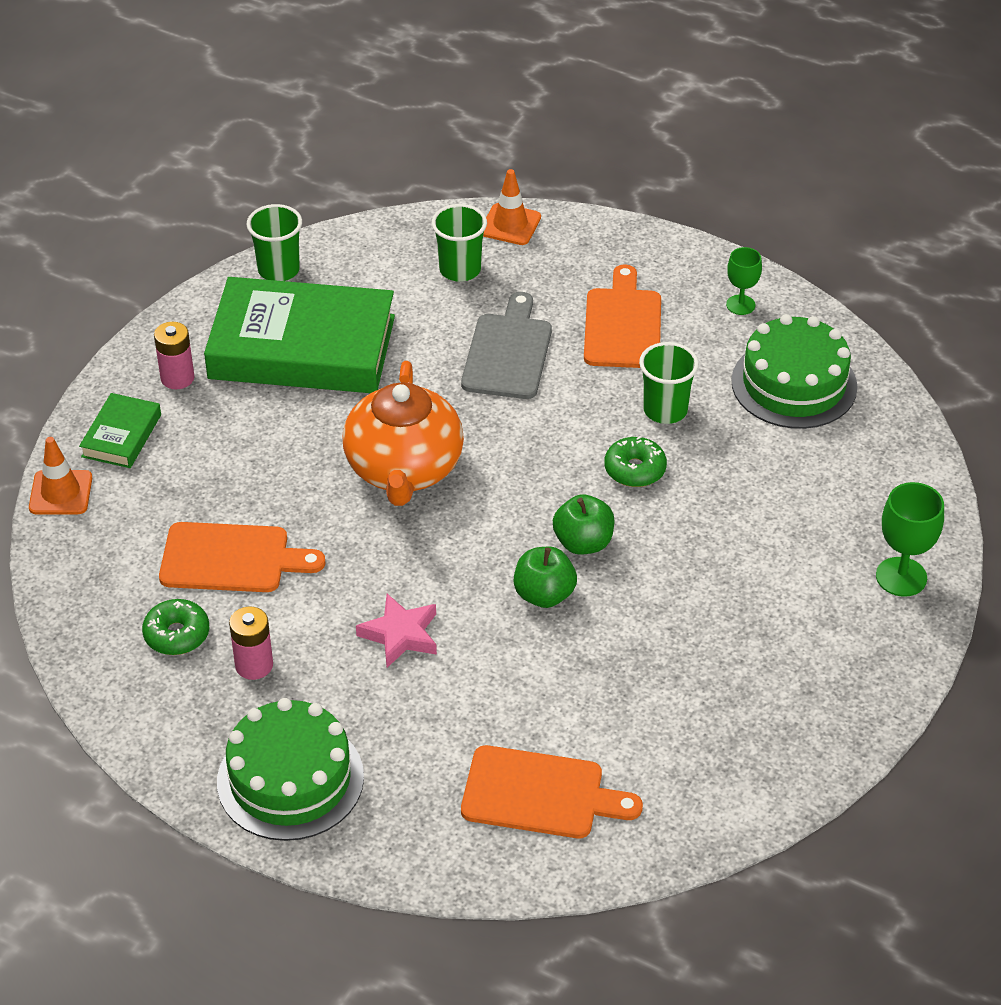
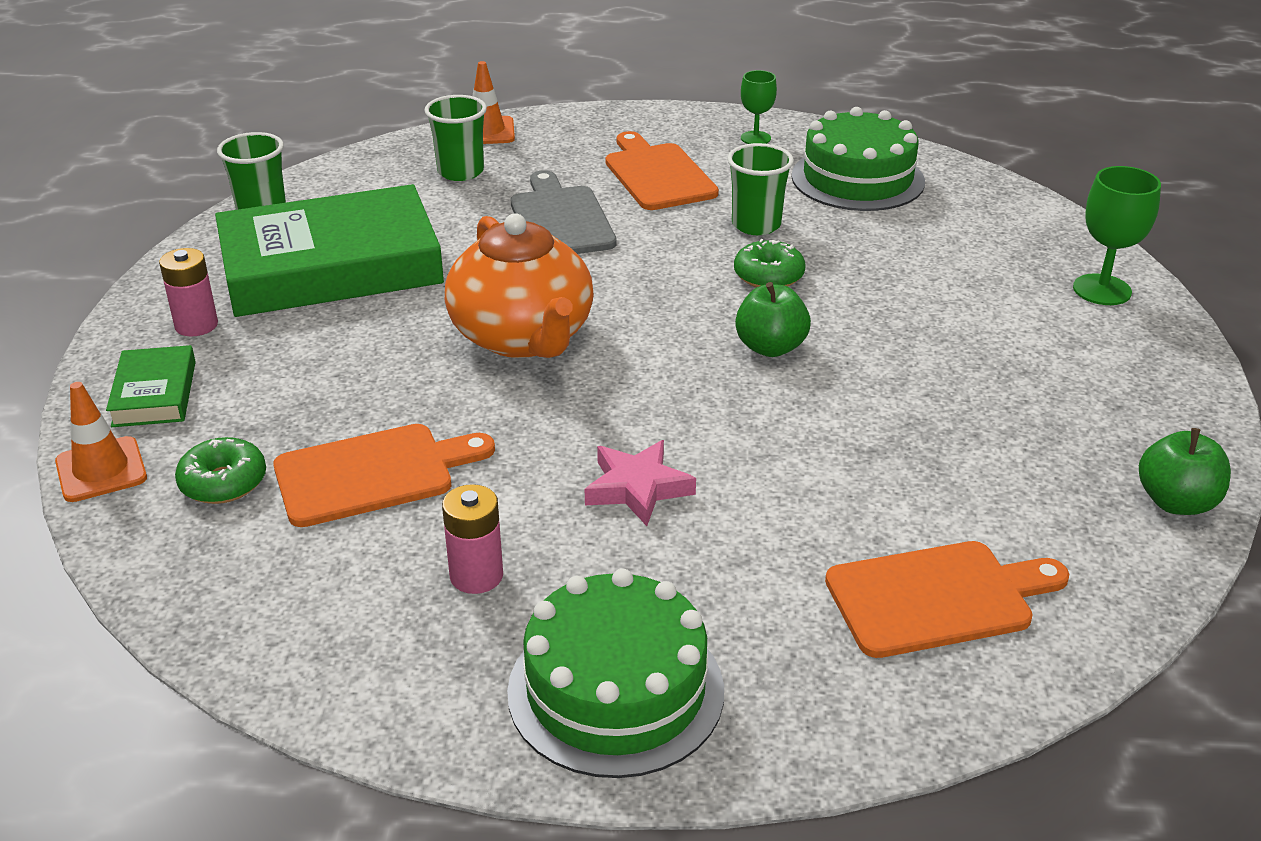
camera: 25 degrees left, 10 degrees down
(177, 634) = (350, 574): green donut -> green donut (223, 482)
(544, 595) = (769, 403): green apple -> green apple (1176, 502)

